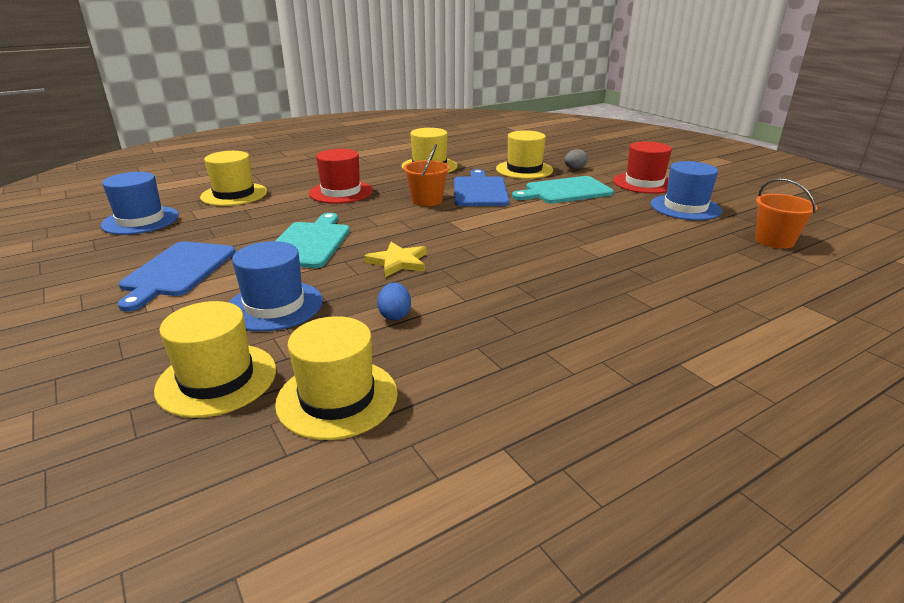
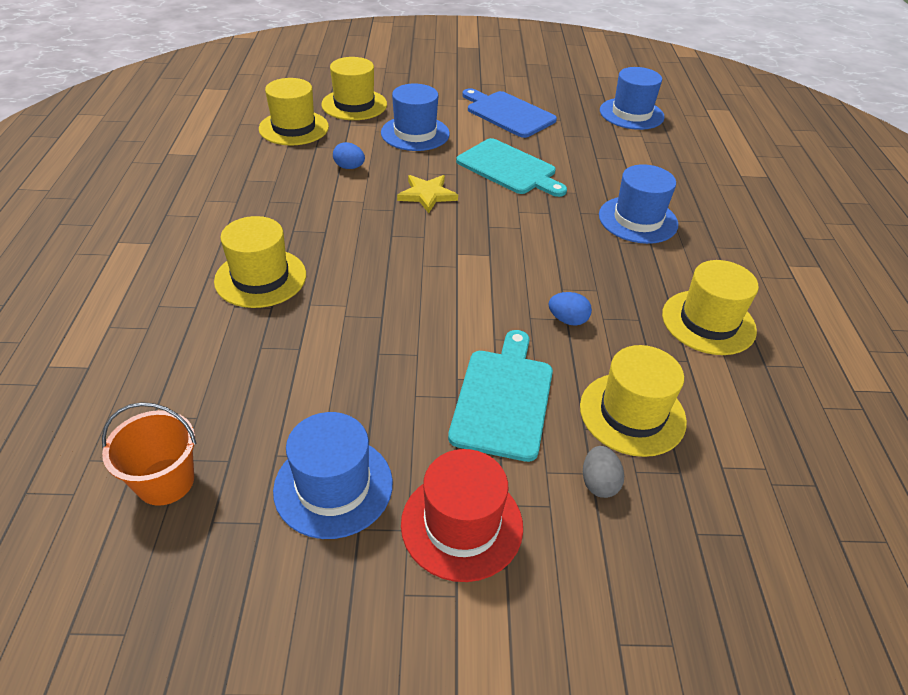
camera: 120 degrees right, 15 degrees up
(234, 194) = (675, 161): yellow hat -> yellow hat (260, 278)
(341, 192) = (638, 220): red hat -> blue hat
(427, 200) = (564, 265): orange bucket -> none
(480, 190) = (567, 320): blue cutting board -> blue egg

